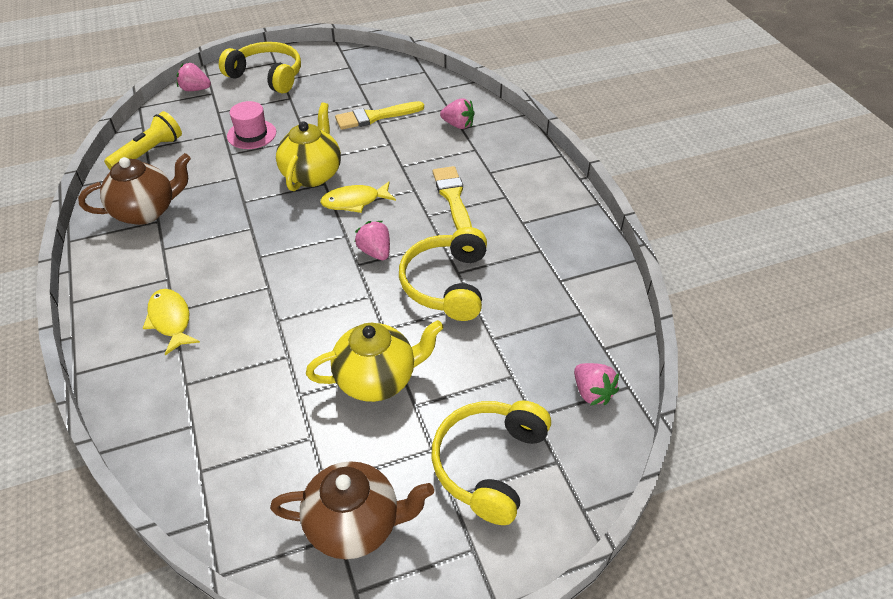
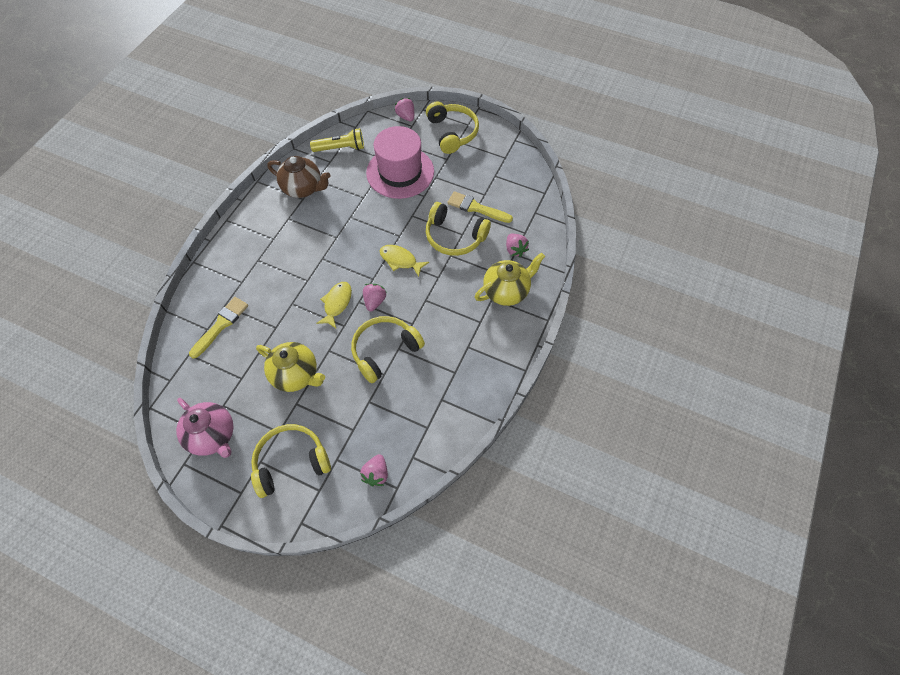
camera: 45 degrees right, 15 degrees up
(170, 320) = (251, 265): yellow fish -> yellow fish (337, 303)
(251, 134) = (400, 172): pink hat -> pink hat, size x1.99
(312, 174) = (400, 224): yellow teapot -> yellow teapot (506, 291)
(355, 525) = (213, 436): brown teapot -> pink teapot
(385, 150) = (454, 237): none -> yellow headphones
(453, 197) = (451, 299): yellow brush -> yellow brush (221, 325)

